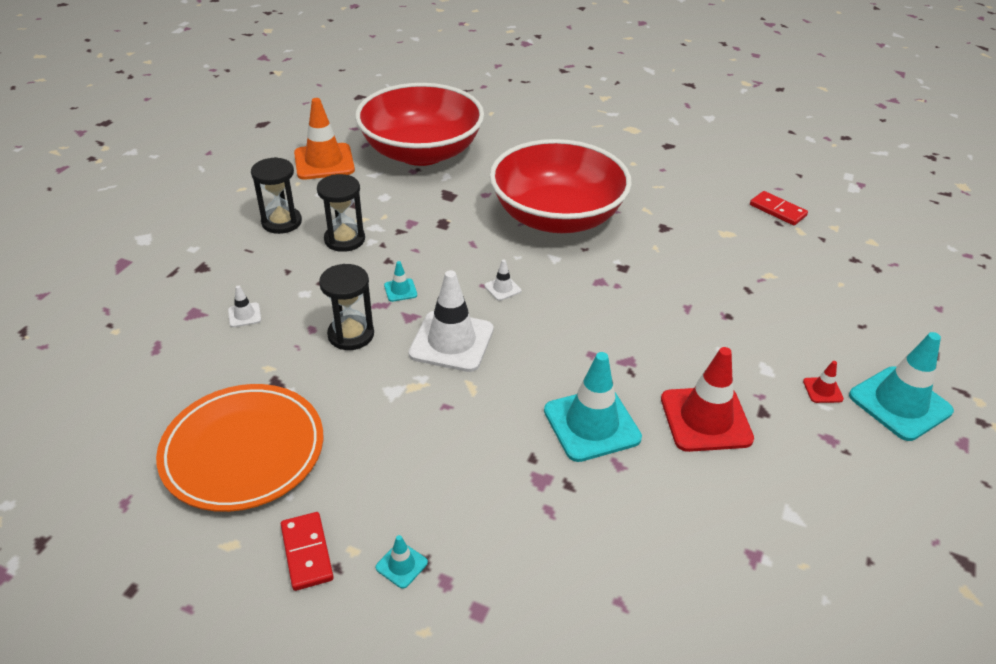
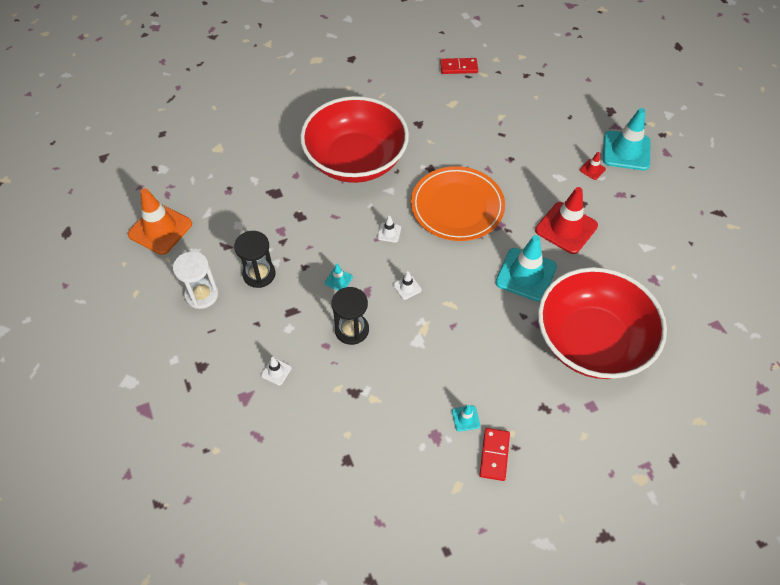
camera: 45 degrees left, 15 degrees up
(243, 451) = (394, 441): orange plate -> orange plate (457, 207)
(281, 222) = (202, 295): black hourglass -> white hourglass
(307, 553) = (494, 455): red domino -> red domino turned 75 degrees clockwise
(401, 565) = (538, 419): turquoise traffic cone -> turquoise traffic cone (465, 418)
(421, 152) = (213, 173): red bowl -> red bowl (592, 341)
(451, 341) = (407, 287): white traffic cone -> white traffic cone, size x0.44

